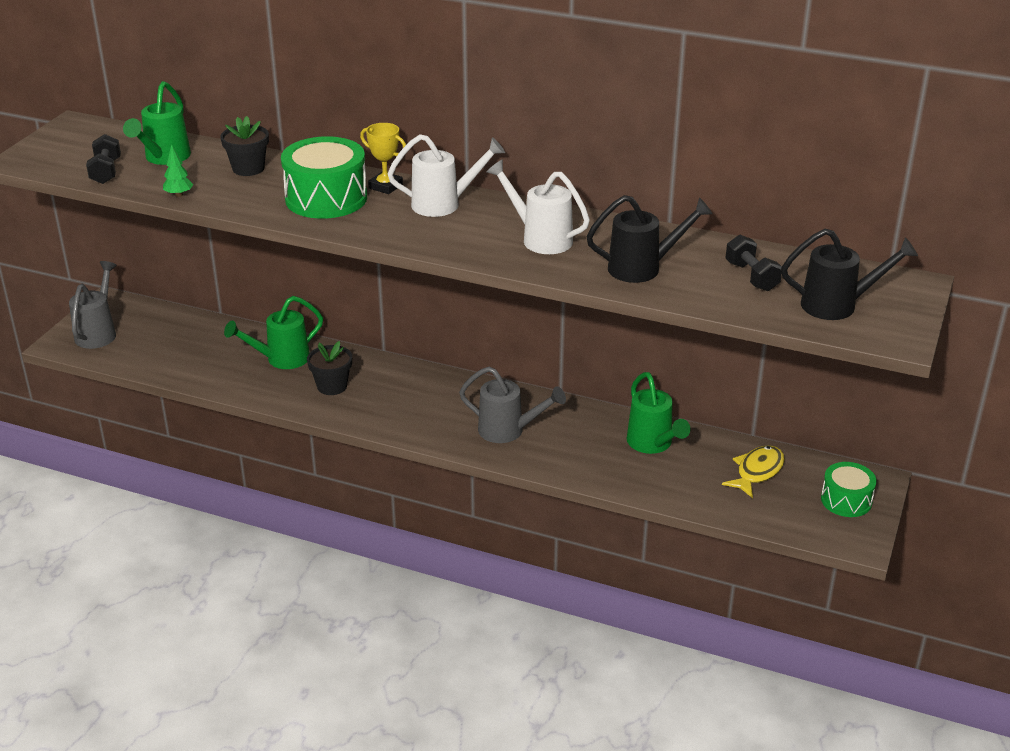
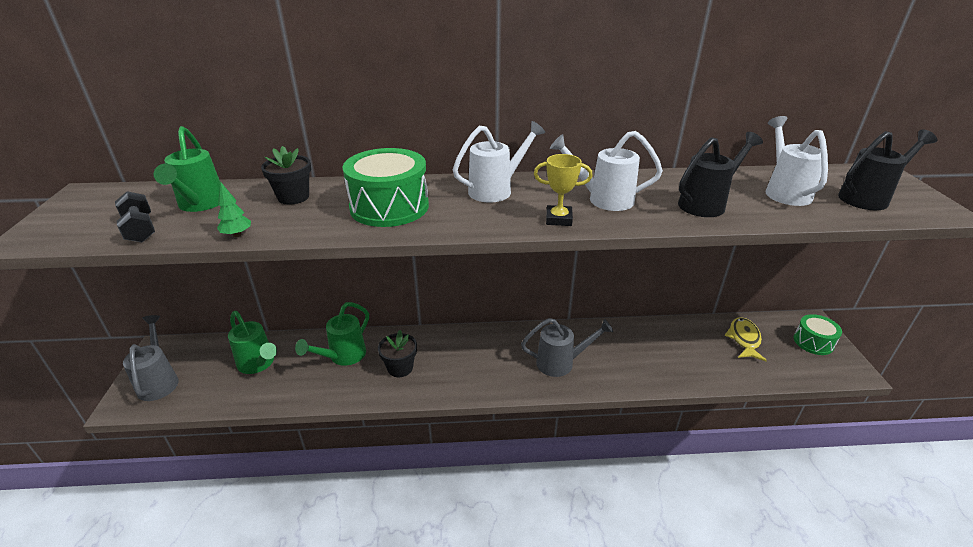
camera: 25 degrees left, 0 degrees up
(385, 186) = (432, 186): yellow trophy -> yellow trophy (558, 219)
(652, 444) = (663, 340): green watering can -> green watering can (258, 364)
(751, 276) = (784, 191): black dumbbell -> white watering can

